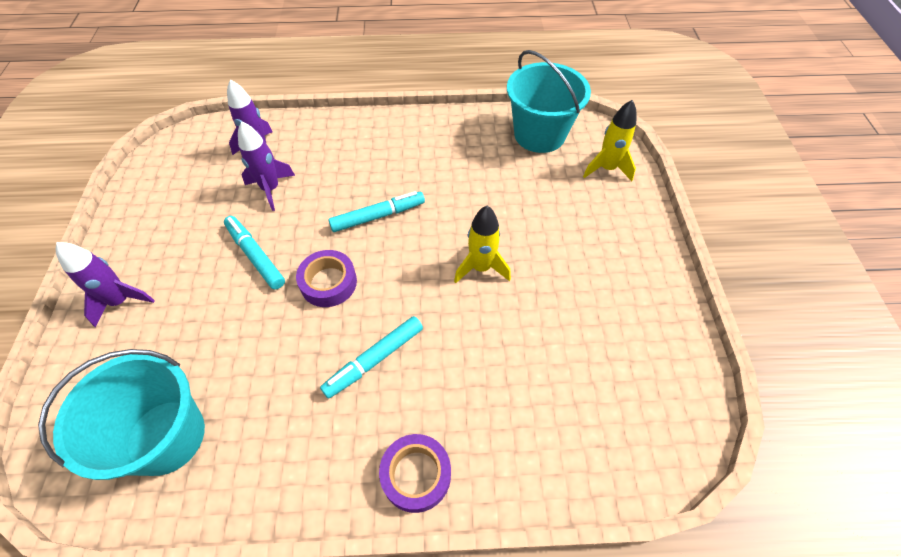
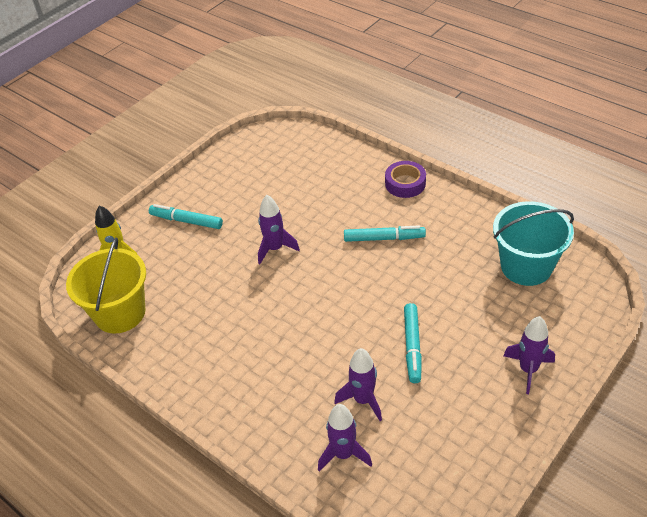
camera: 135 degrees left, 10 degrees down
(328, 282) = (376, 296): purple tape -> none
(378, 216) = (303, 322): turquoise marker -> turquoise marker (186, 221)
(481, 268) = (275, 249): yellow rocket -> purple rocket
(539, 134) = (120, 313): turquoise bucket -> yellow bucket

